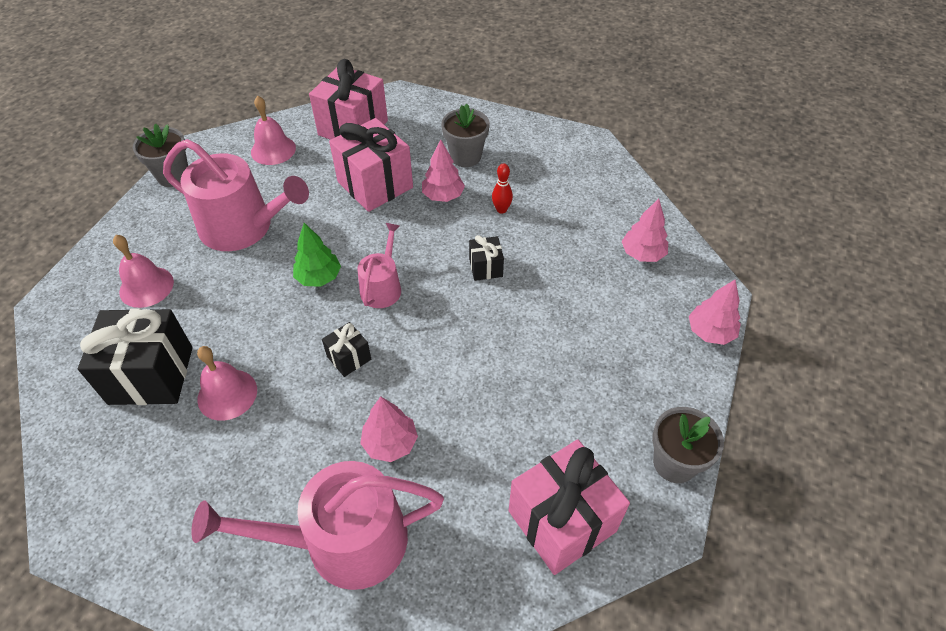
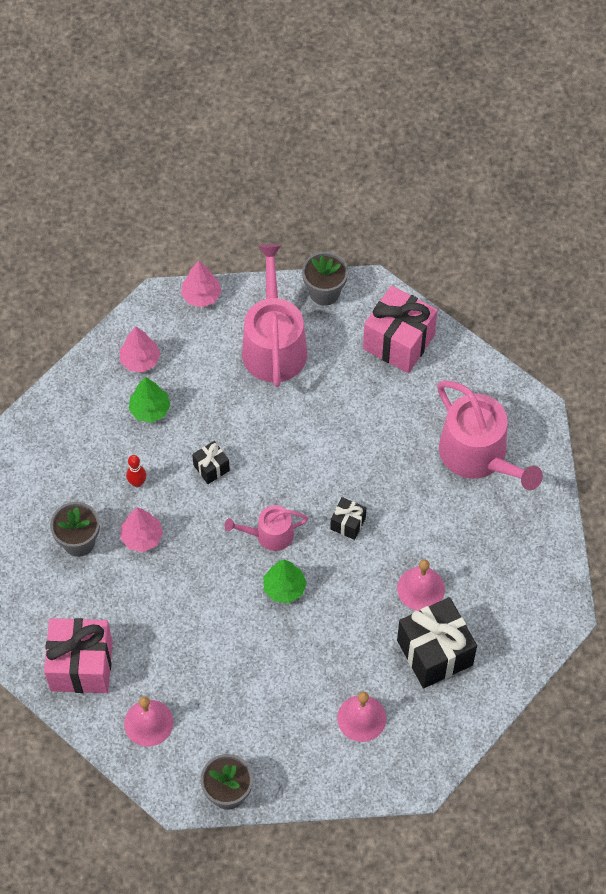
camera: 115 degrees left, 10 degrees up
(244, 227) = (260, 683): pink watering can -> pink watering can (274, 344)
(375, 185) = (154, 602): pink gift -> none
(390, 443) = (400, 462): pink tree -> none
(578, 243) = (150, 410): none -> green tree

